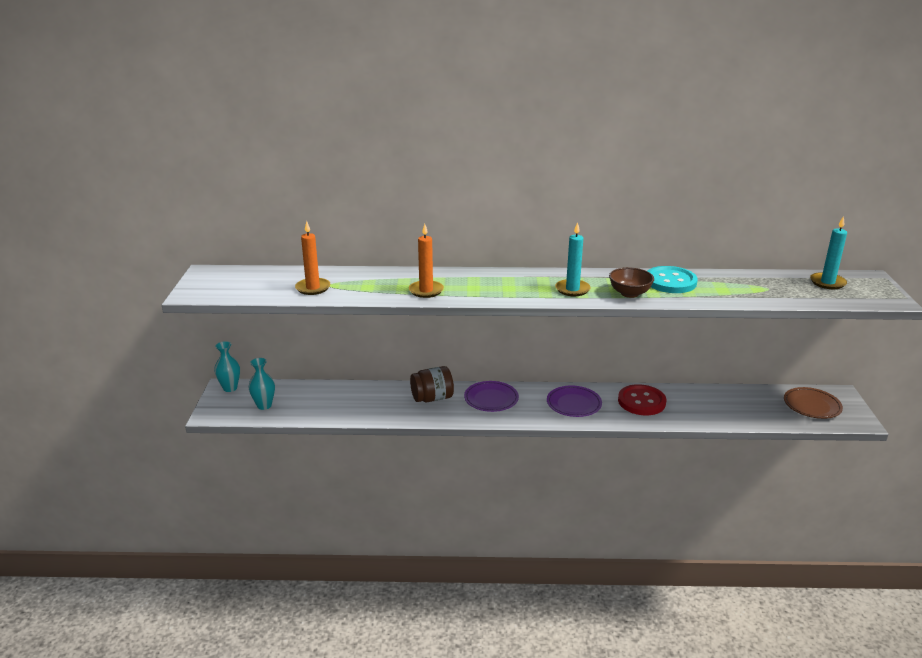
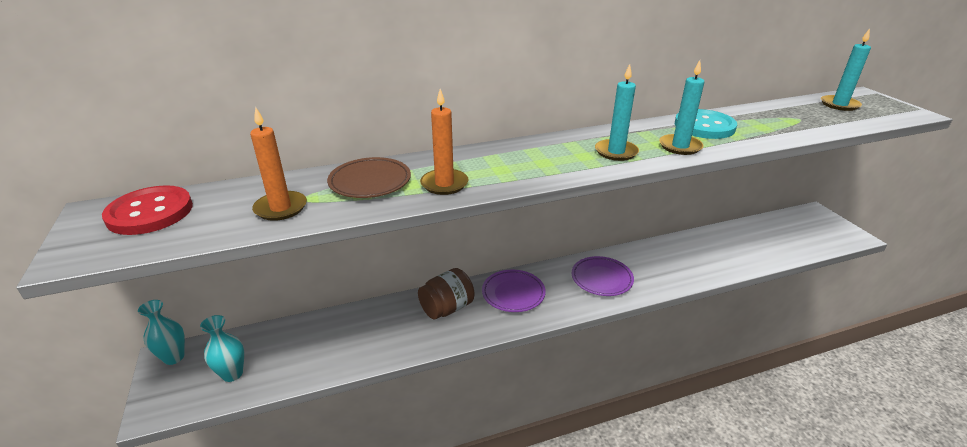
camera: 20 degrees left, 5 degrees up
(629, 293) = (680, 146): brown bowl -> turquoise candle
(641, 402) = (663, 260): red button -> red button (150, 212)
(812, 406) = (806, 230): brown plate -> brown plate (370, 182)

